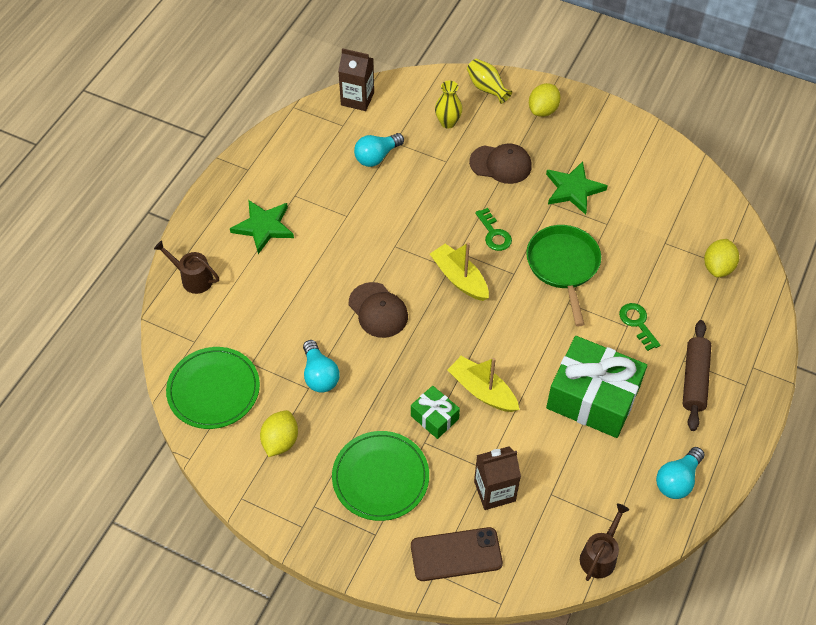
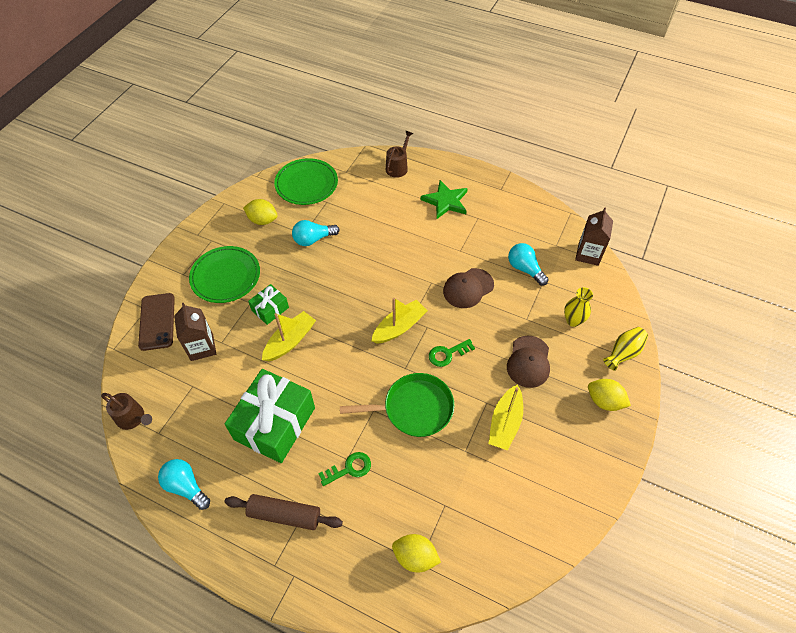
camera: 90 degrees right, 0 degrees up
(378, 310) = (368, 272): brown cap -> brown cap (468, 288)
(573, 189) = (505, 423): green star -> yellow boat

